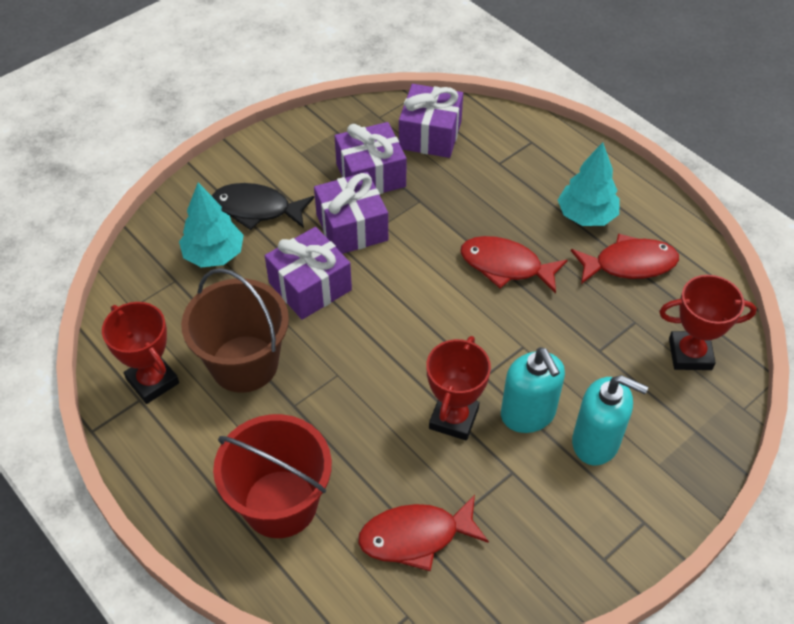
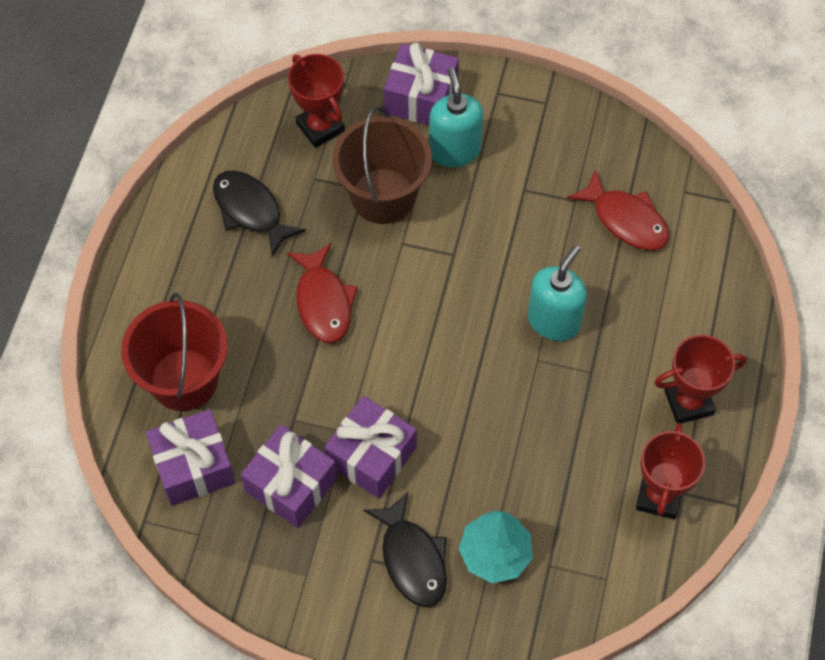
camera: 125 degrees left, 10 degrees up
(244, 364) = (585, 437): brown bucket -> brown bucket (383, 196)
(280, 503) = (676, 322): red bucket -> red bucket (184, 380)
(310, 286) = (466, 444): purple gift -> purple gift (421, 98)
(454, 418) = (510, 252): red trophy -> red trophy (688, 402)
(528, 414) = (465, 205): turquoise soap dispenser -> turquoise soap dispenser (554, 321)
(586, 216) = (213, 271): turquoise tree -> none
(629, 264) = (251, 211): red fish -> black fish

